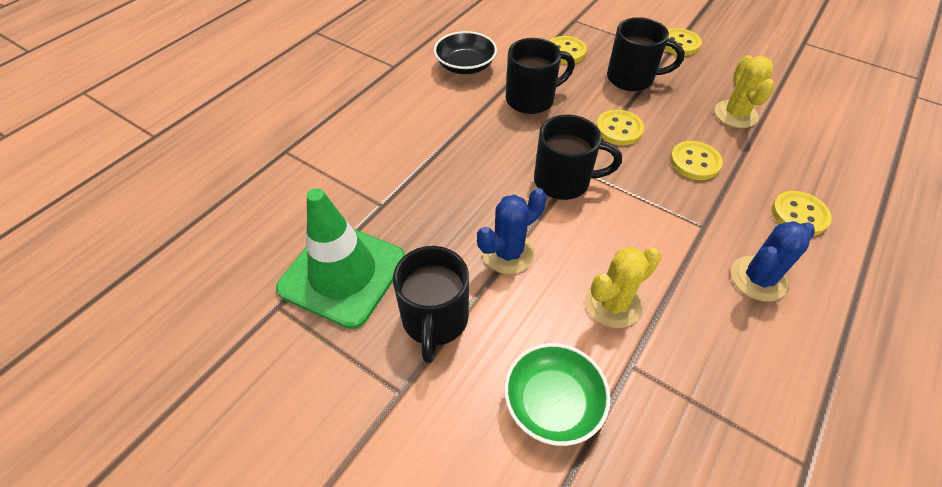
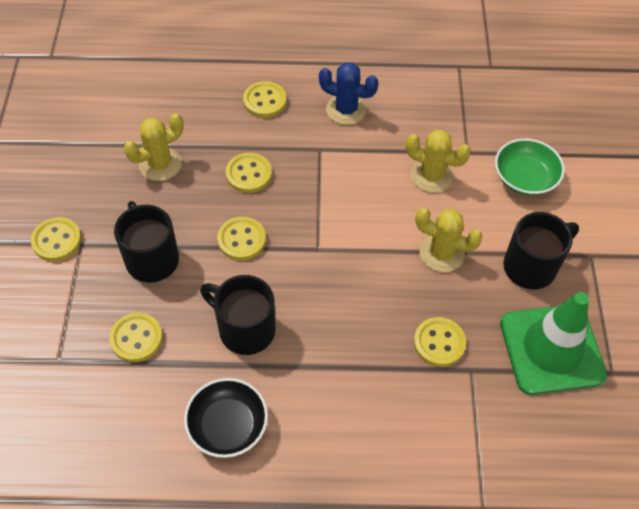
camera: 125 degrees left, 5 degrees up
(423, 198) = (439, 343): none -> yellow button
(508, 253) = (441, 253): blue cactus -> yellow cactus
(564, 181) = (339, 251): black mug -> none

